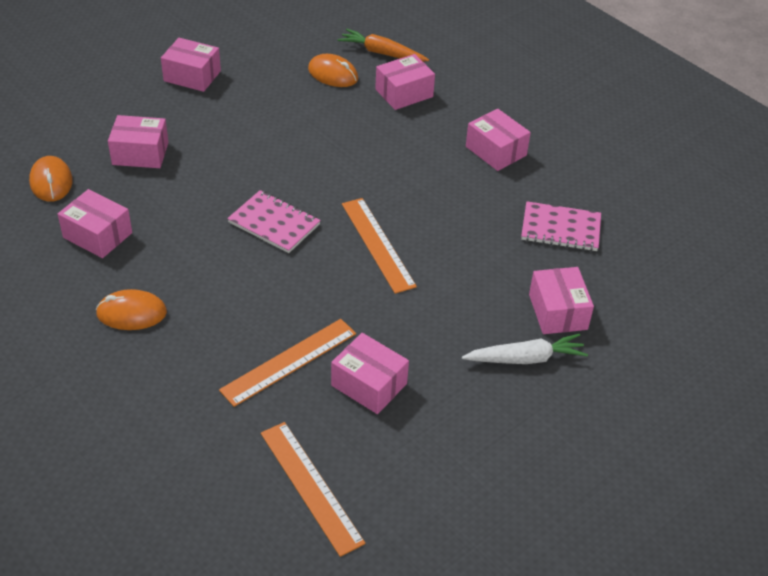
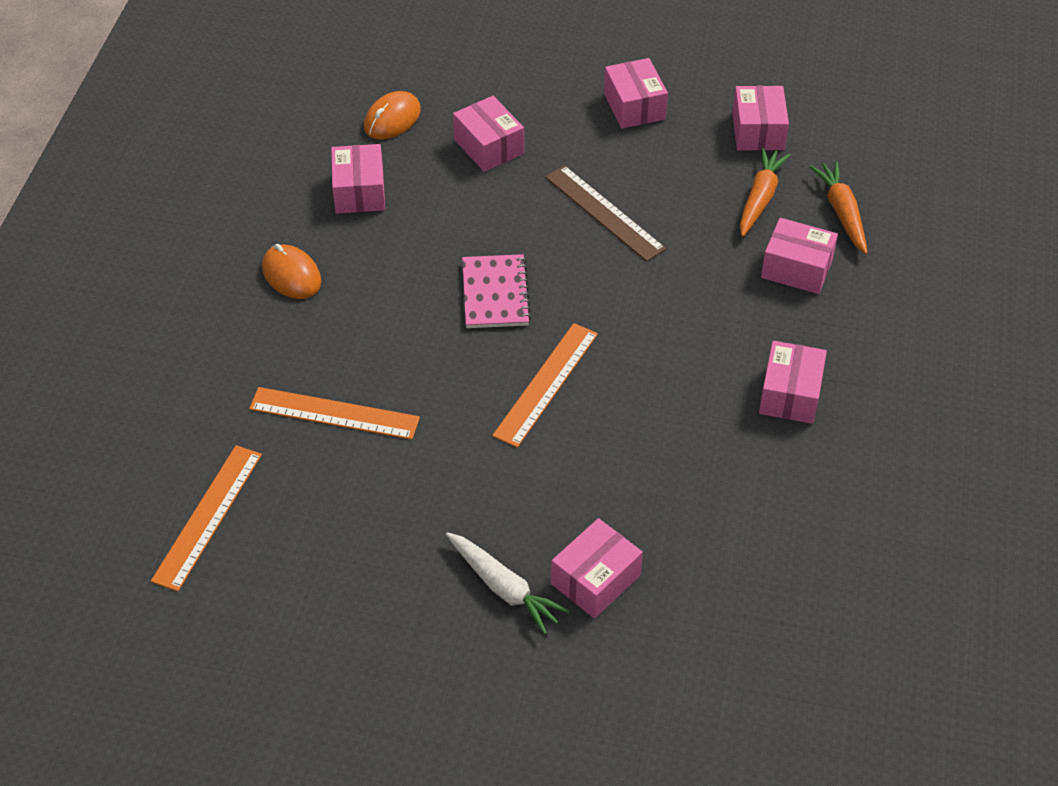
camera: 55 degrees right, 5 degrees up
(265, 139) = (604, 213): none -> brown ruler
(333, 74) = (760, 198): orange mouse -> orange carrot
(369, 384) = (359, 486): pink box -> pink box (758, 131)
(560, 228) = (725, 516): pink notebook -> none

